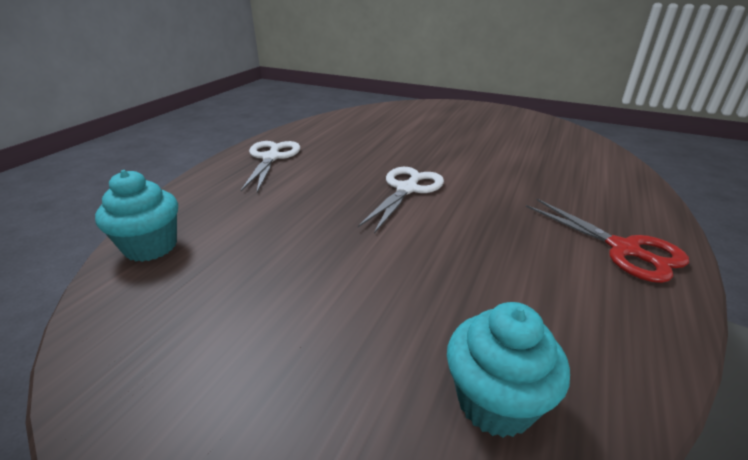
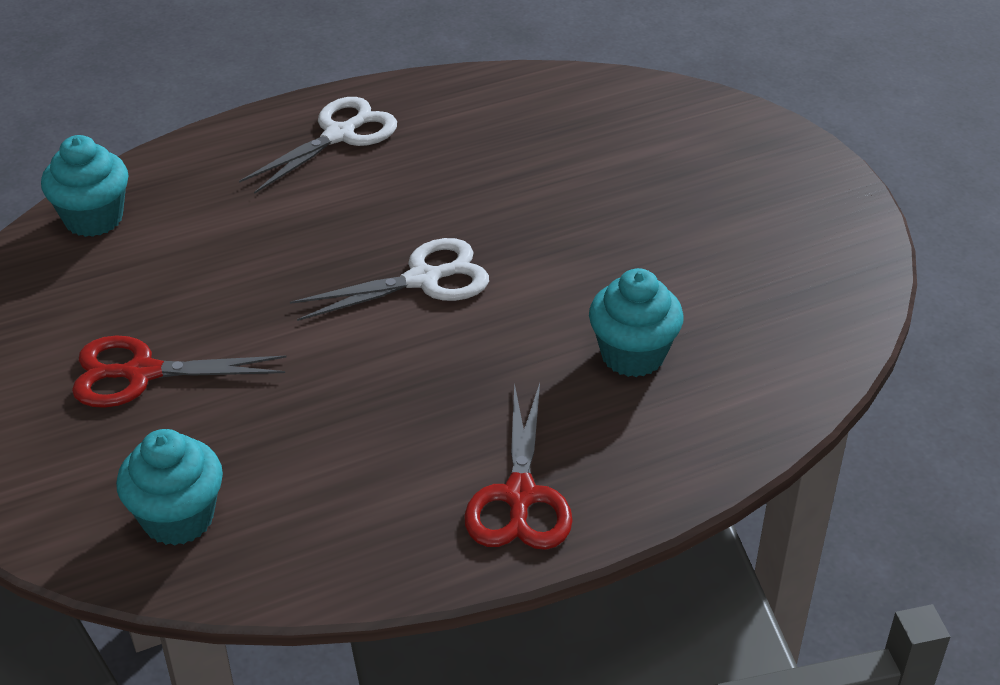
camera: 40 degrees right, 10 degrees up
(312, 316) = (142, 373): none -> red scissors
(542, 175) = (632, 355): none -> turquoise cupcake

